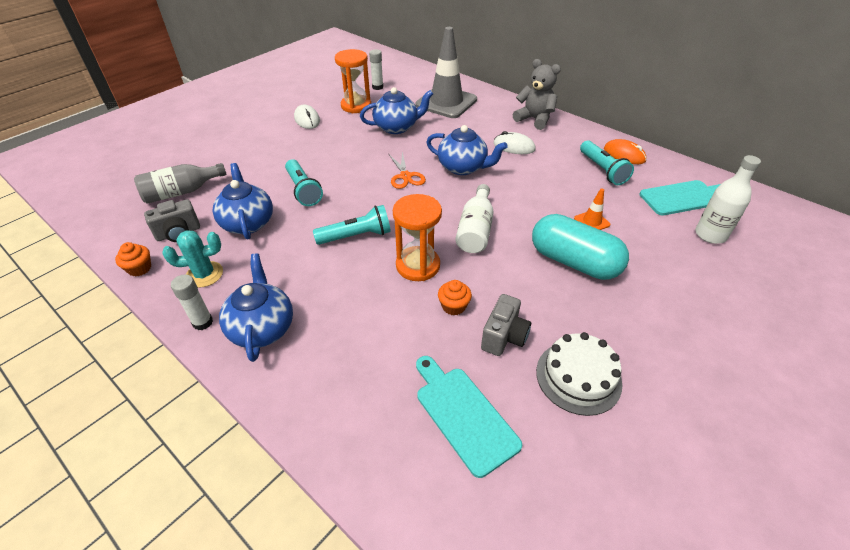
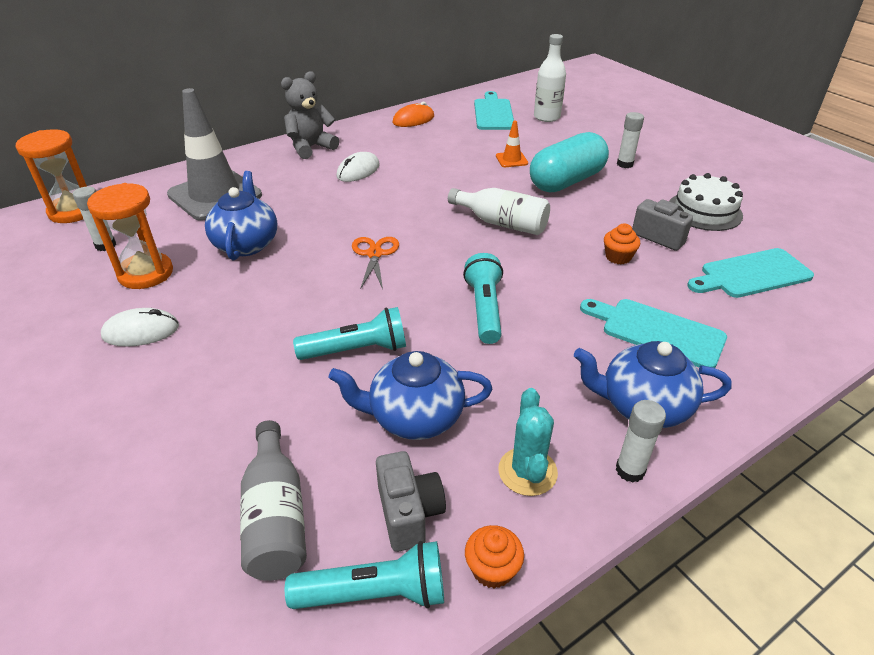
camera: 75 degrees left, 5 degrees down
(350, 336) = (657, 332): none -> turquoise cutting board
(405, 176) = (375, 254): orange scissors -> orange scissors turned 90 degrees counterclockwise
(418, 265) = (552, 270): orange hourglass -> orange hourglass (73, 211)
(463, 167) = (380, 210): blue teapot -> none
(602, 170) = (433, 135): turquoise flashlight -> turquoise flashlight (375, 593)
(644, 304) = (625, 164): none -> white glue stick

